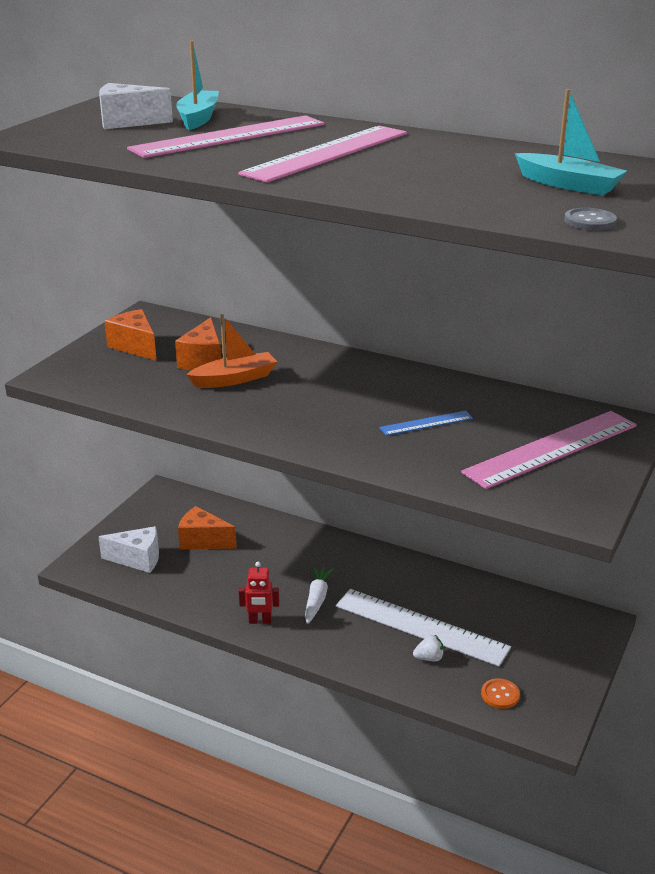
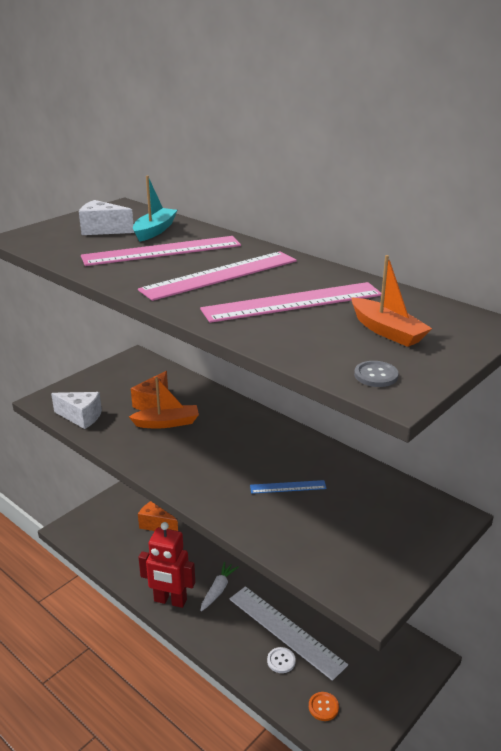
camera: 15 degrees right, 0 degrees up
(135, 346) = (113, 384): orange cheese -> none
(138, 559) = (107, 531): white cheese -> white cheese (81, 417)
(260, 621) = (170, 601): red robot -> red robot, size x1.87
(429, 658) = (281, 661): white strawberry -> white button
(551, 448) = (375, 529): pink ruler -> pink ruler (292, 302)
(568, 185) = (387, 331): turquoise boat -> orange boat

